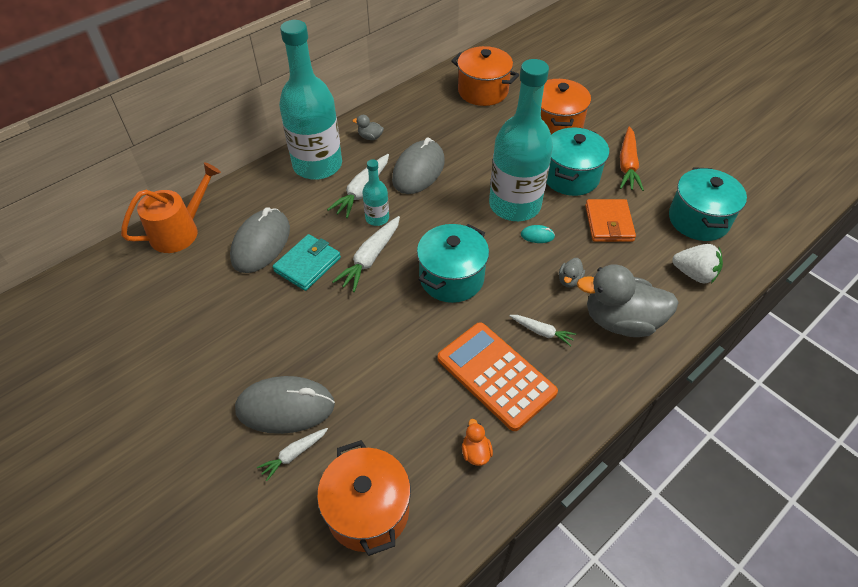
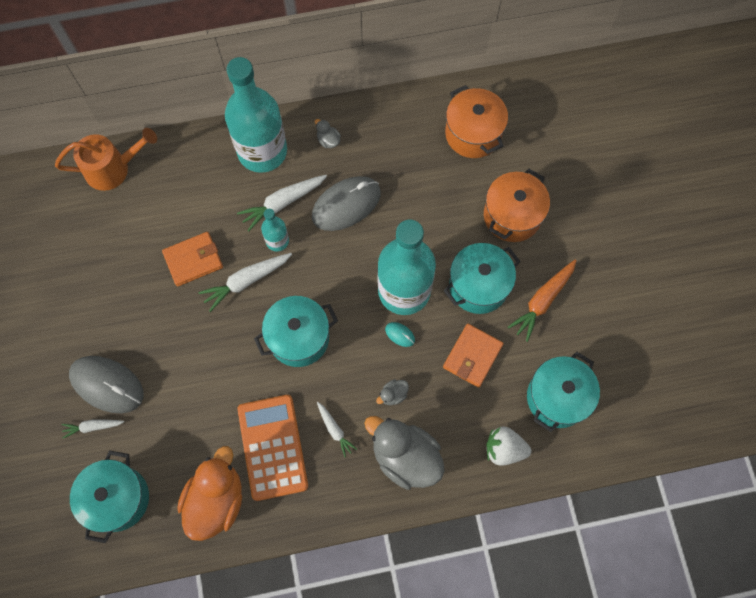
camera: 30 degrees right, 20 degrees up
(261, 243) = (169, 217): grey mouse -> none
(307, 264) = (193, 260): turquoise wallet -> orange wallet
(368, 510) = (117, 498): orange pot -> turquoise pot
(475, 452) = (216, 500): orange duck -> orange duck, size x2.41
(694, 274) = (504, 449): white strawberry -> white strawberry turned 135 degrees clockwise

